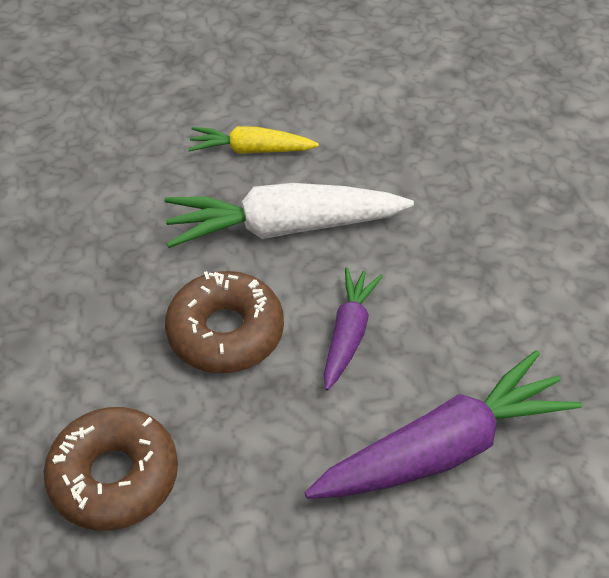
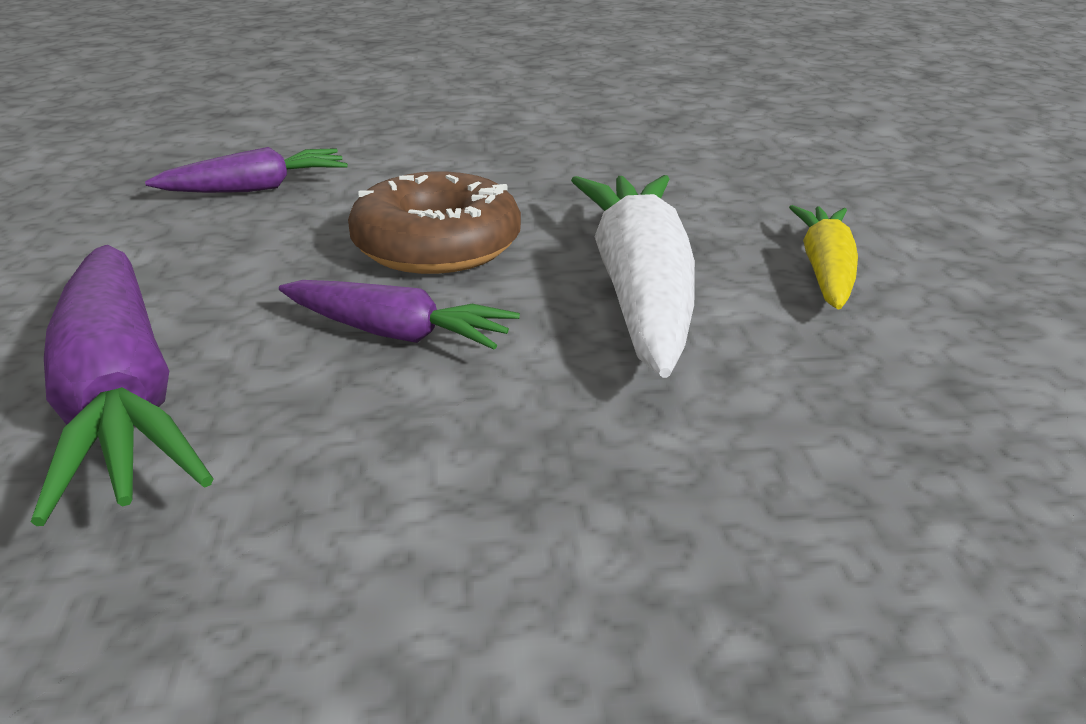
camera: 95 degrees right, 20 degrees down
(114, 477) = (255, 189): brown donut -> purple carrot

